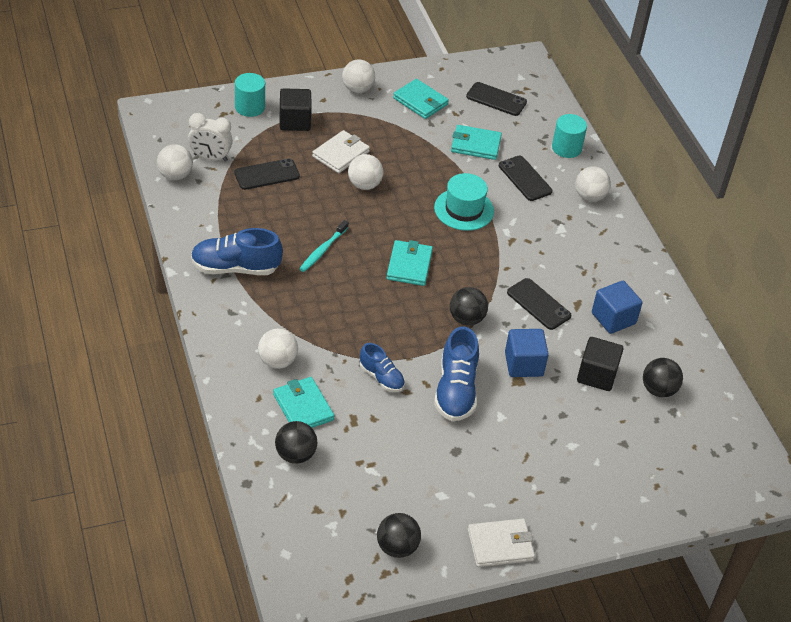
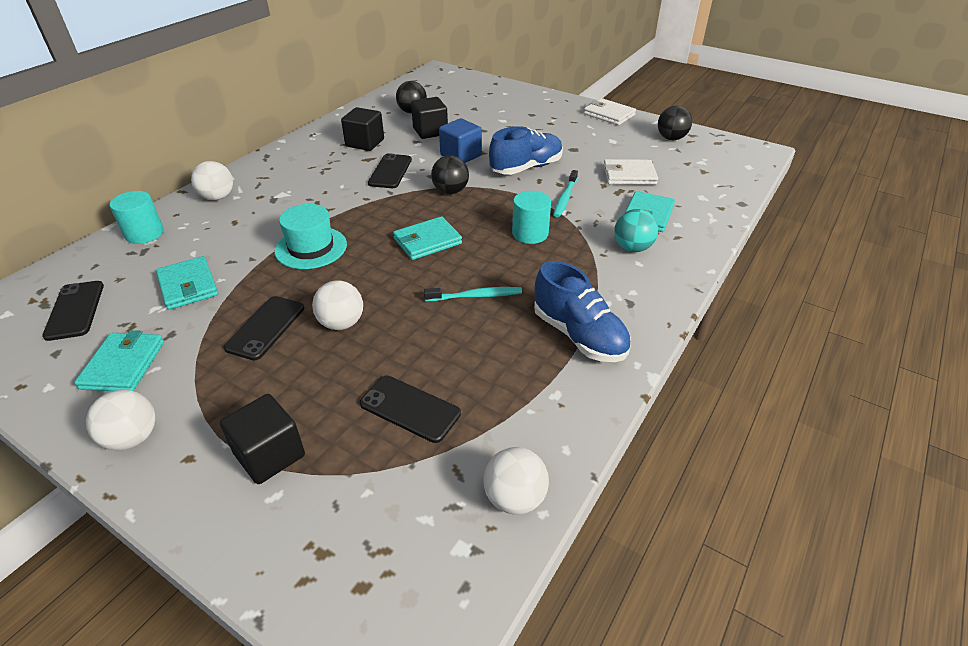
camera: 125 degrees left, 5 degrees down
(210, 158) = (438, 488): white clock -> none
(250, 107) = (277, 531): turquoise cylinder -> turquoise cylinder (530, 233)
(277, 361) = (632, 248): white ball -> turquoise ball
(295, 455) = (686, 197): black ball -> none
(341, 154) = (303, 370): white wallet -> white wallet (629, 175)
(381, 377) = (565, 198): blue shoe -> turquoise toothbrush
(525, 178) = (222, 236): black phone -> black phone (265, 327)
(613, 318) = (365, 143): blue cube -> black cube

